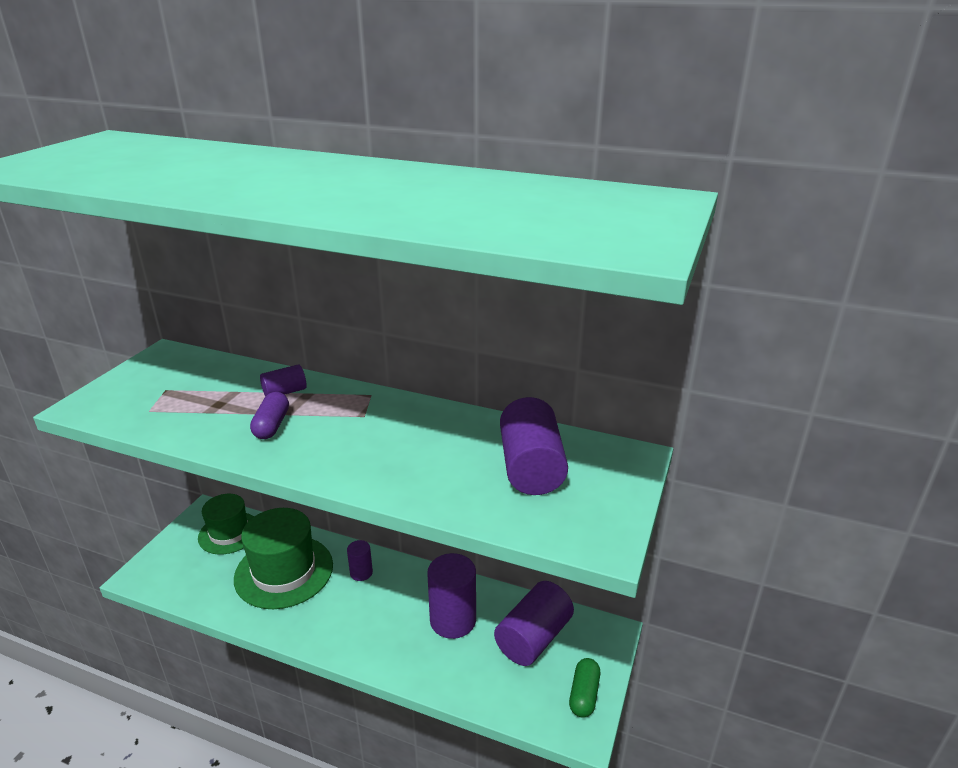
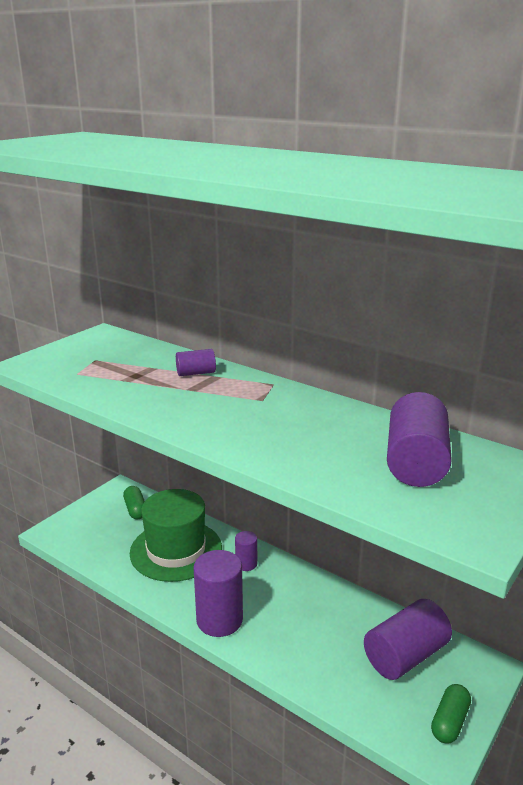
camera: 15 degrees right, 5 degrees down
(229, 533) = (135, 509): green hat -> green capsule
(272, 425) = (177, 397): purple capsule -> none
(453, 620) = (326, 623): purple cylinder -> purple cylinder (219, 620)

